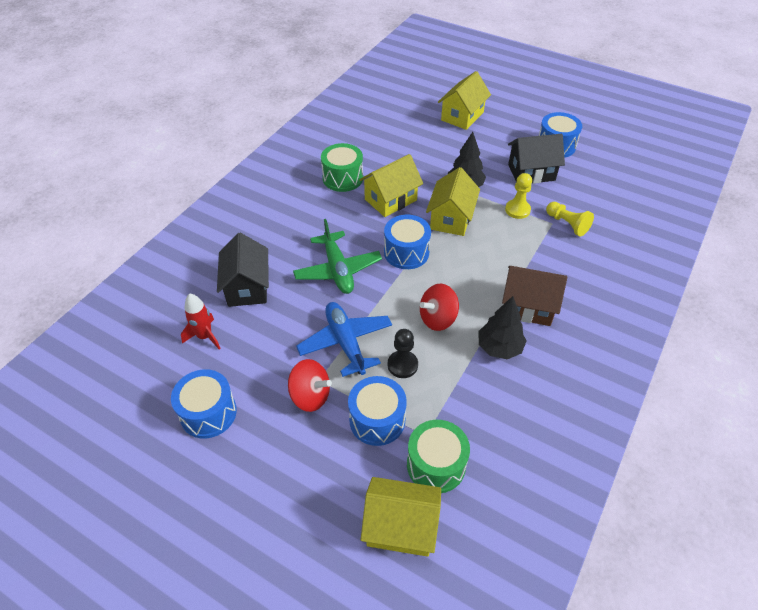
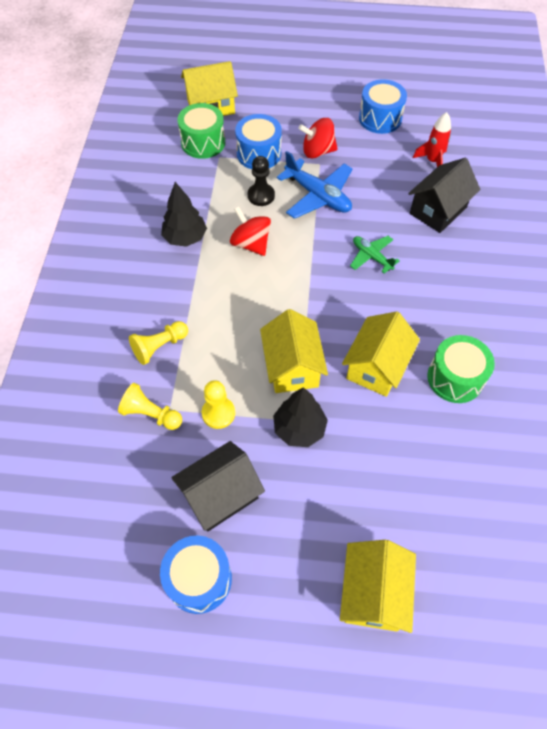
camera: 155 degrees right, 10 degrees up
(247, 287) = (438, 210): black house -> black house turned 75 degrees clockwise
(338, 270) = (371, 257): green plane -> green plane, size x0.59
(406, 252) = (317, 302): blue drum -> none
(437, 319) = (251, 244): red spinning top -> red spinning top turned 75 degrees counterclockwise
(527, 307) = (170, 286): brown house -> none
(550, 263) = (159, 347): none -> yellow pawn

